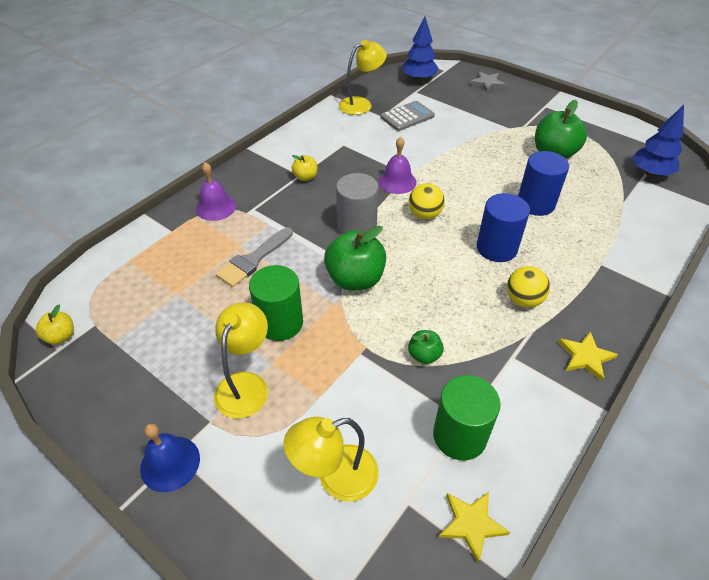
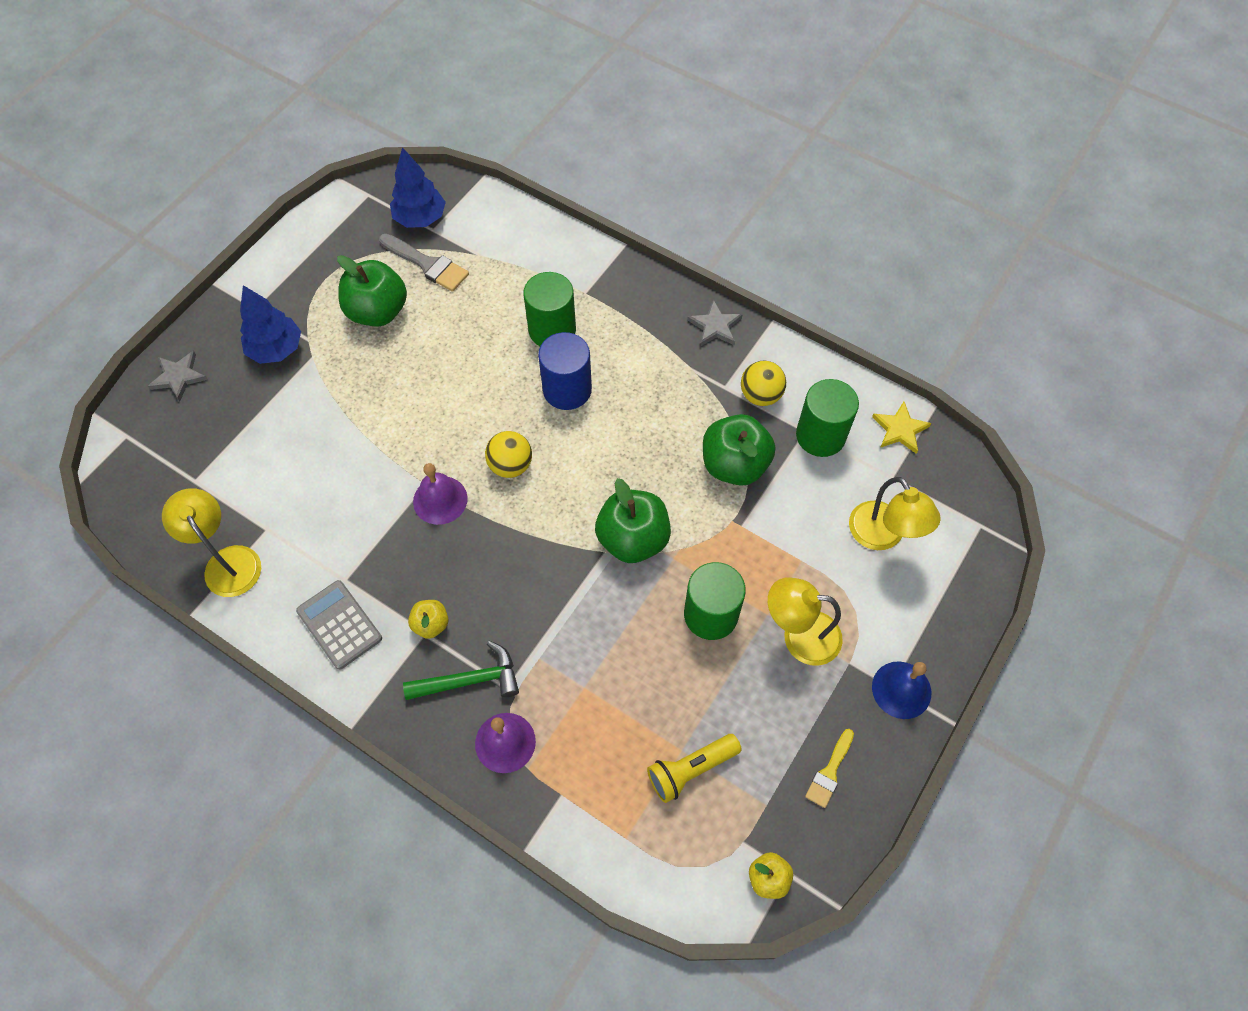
camera: 95 degrees left, 15 degrees up
(120, 389) = (829, 772): none -> yellow brush
(160, 298) = (691, 770): none -> yellow flashlight
(253, 260) = (610, 666): grey brush -> grey brush (427, 264)
(262, 193) = (470, 680): none -> green hammer
(357, 227) = (538, 545): grey cylinder -> none
(407, 117) = (272, 491): grey calculator -> grey calculator (339, 625)
(419, 79) = (153, 476): blue tree -> blue tree (276, 349)
(424, 355) = (734, 465): green apple -> green apple, size x1.96
(523, 300) = (647, 370): yellow ball -> yellow ball (760, 395)
(535, 203) = (483, 342): blue cylinder -> none
(556, 242) = (552, 330): none -> green cylinder
(585, 357) = (715, 326): yellow star -> grey star

